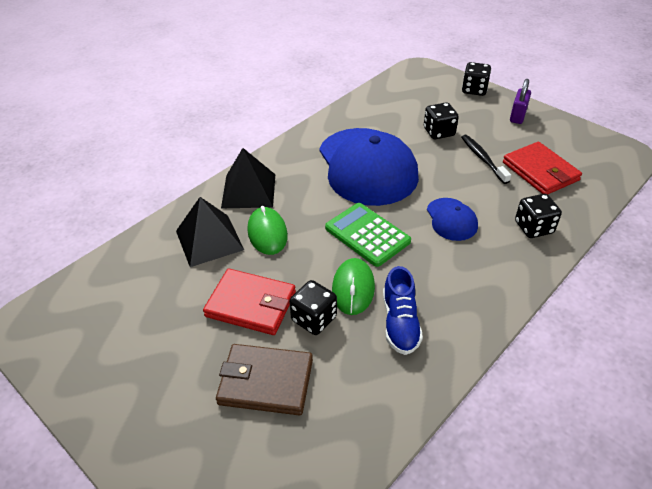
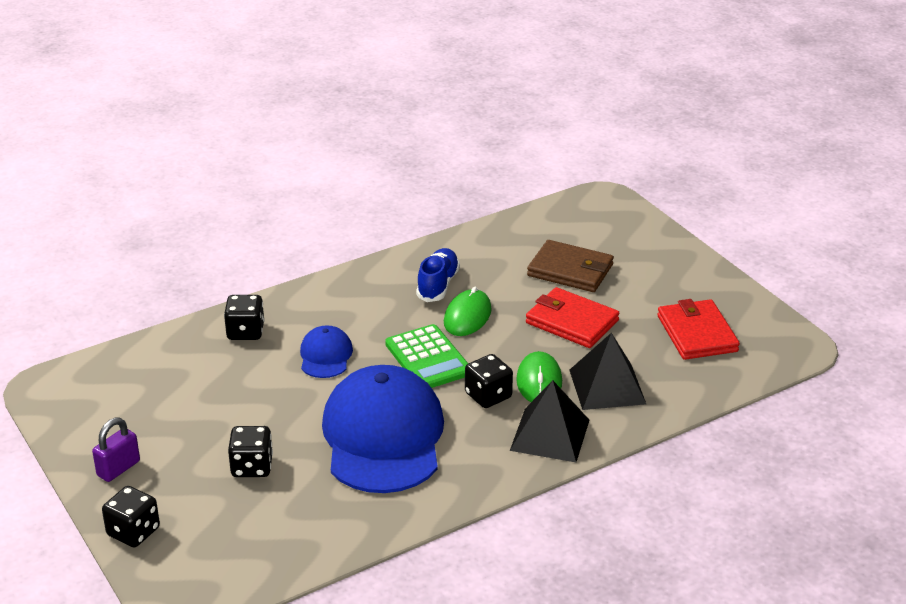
camera: 165 degrees left, 10 degrees down
(314, 319) = (515, 301): black dice -> black dice (488, 396)
(483, 159) = (228, 416): black toothbrush -> none
(540, 171) = (174, 386): red wallet -> red wallet (697, 333)

